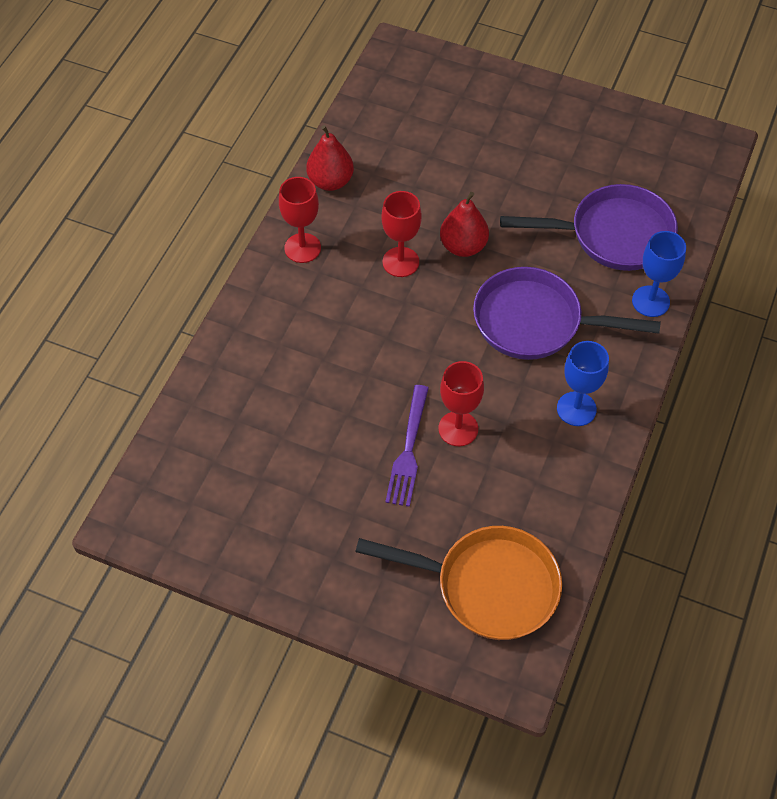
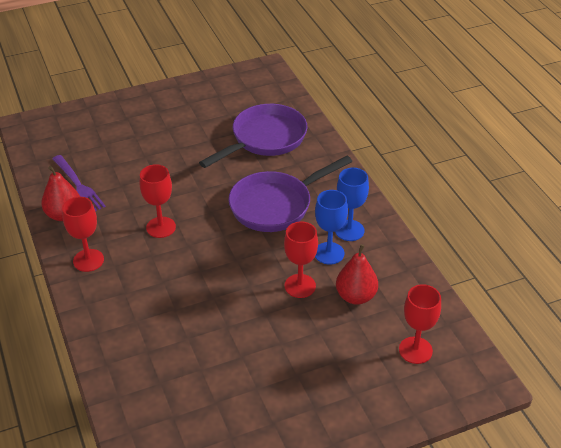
camera: 45 degrees left, 15 degrees down
(408, 450) = (286, 317): purple fork -> purple fork (78, 185)
(463, 246) = (189, 196): red pear -> red pear (356, 296)
(488, 586) = (415, 350): orange pan -> red goblet
(650, 301) = (322, 156): blue goblet -> blue goblet (329, 253)

